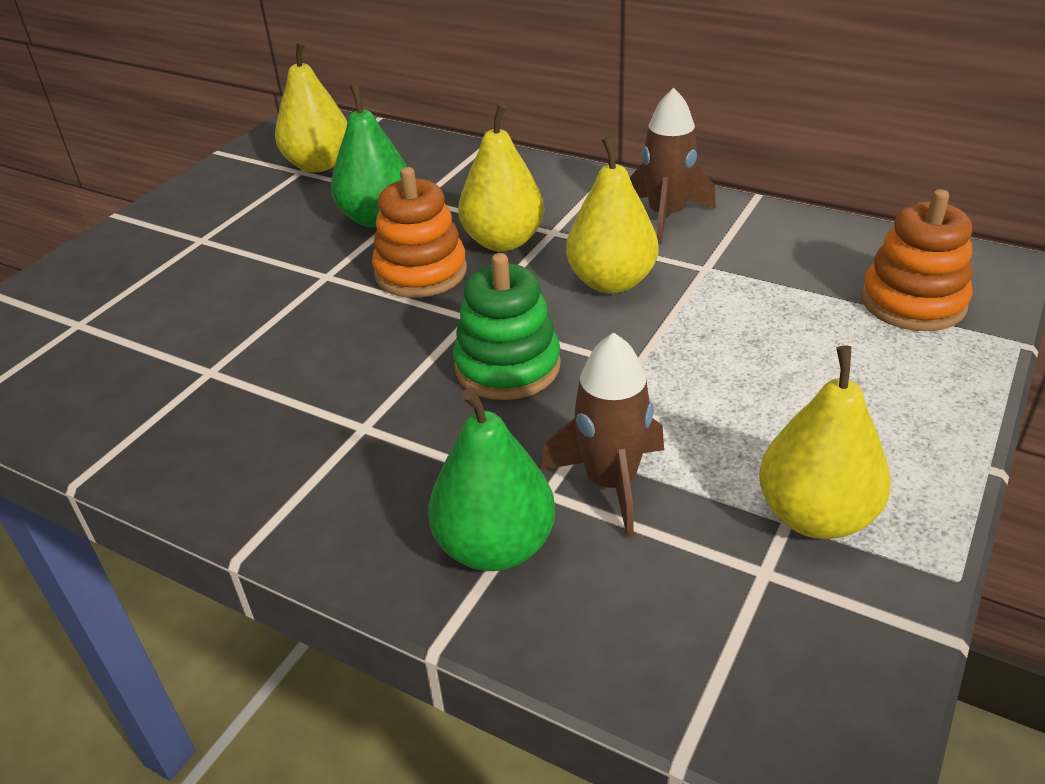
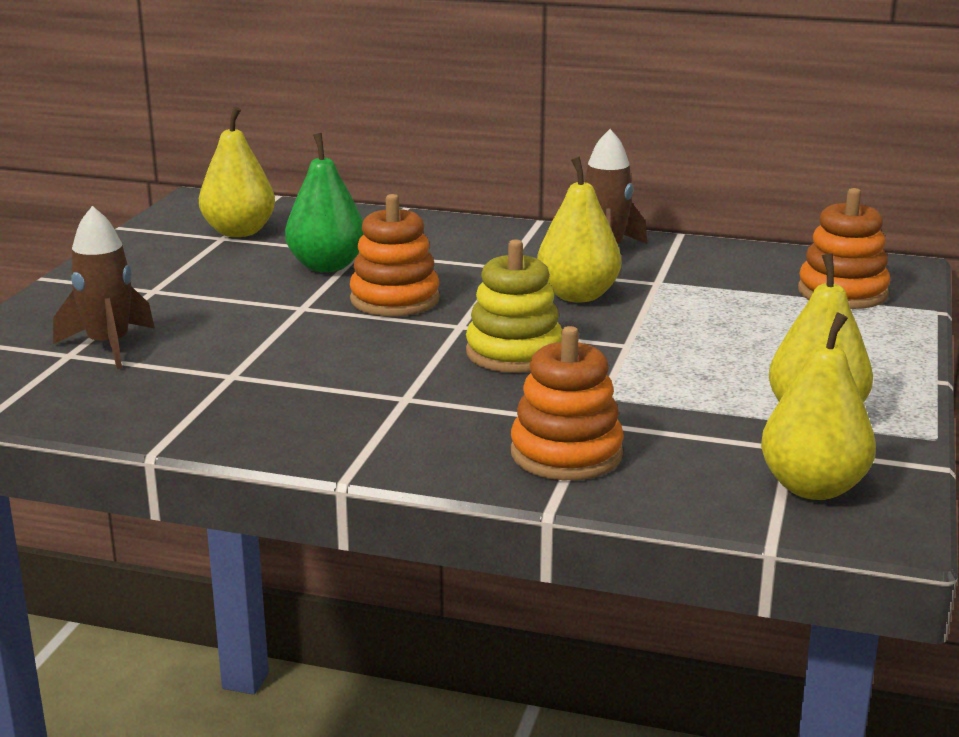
camera: 15 degrees left, 15 degrees down
(495, 546) = (566, 454): green pear -> orange stacking toy
(503, 241) = (461, 275): yellow pear -> yellow pear (813, 487)
(507, 366) = (514, 353): green stacking toy -> yellow stacking toy
(611, 483) = (643, 412): brown rocket -> brown rocket (109, 346)

